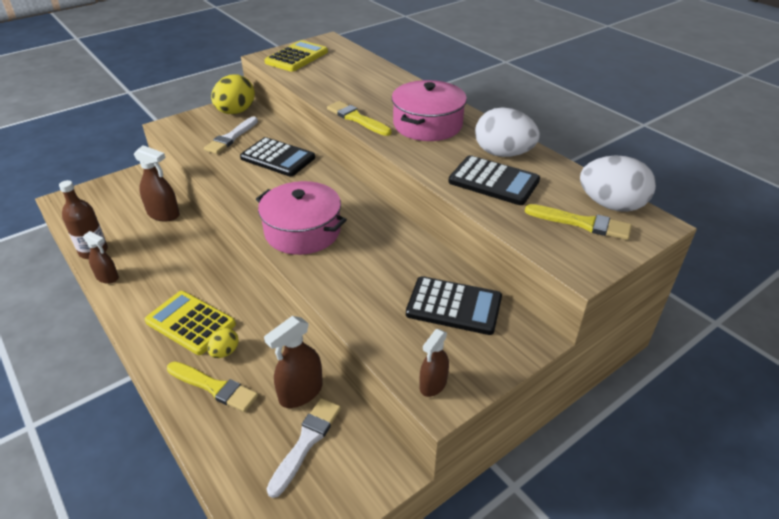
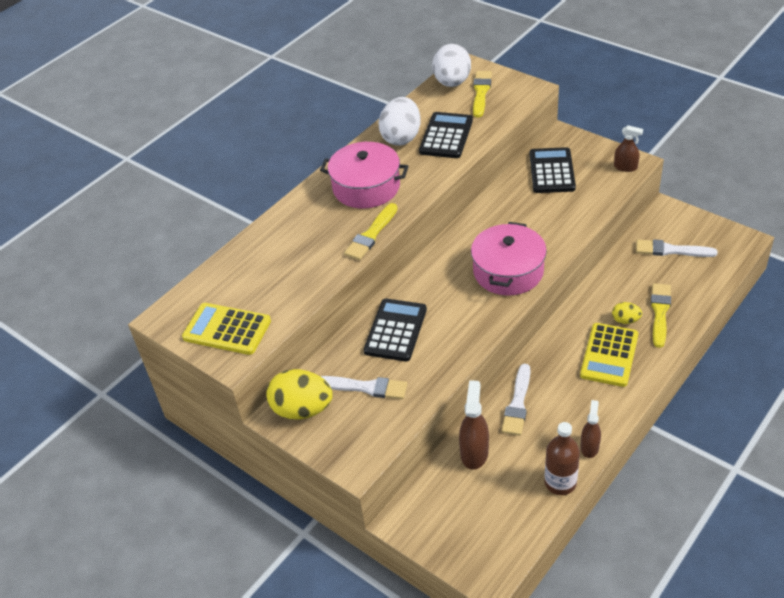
camera: 100 degrees left, 5 degrees up
(188, 247) = (517, 403): none -> white brush
(301, 392) = (635, 265): brown spray bottle -> none

